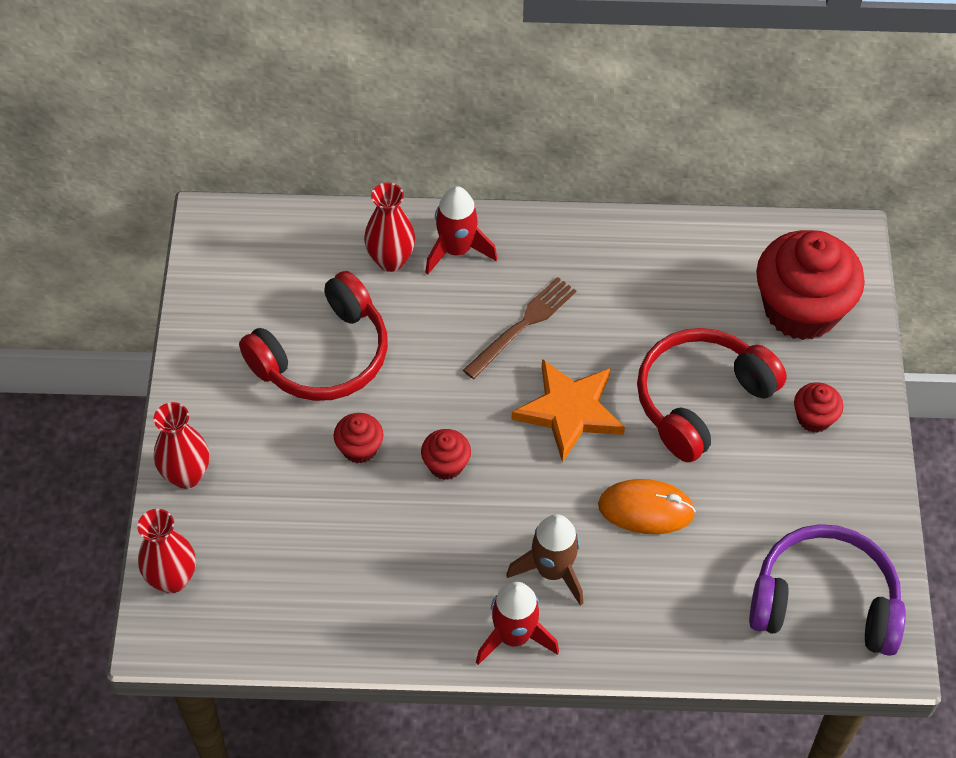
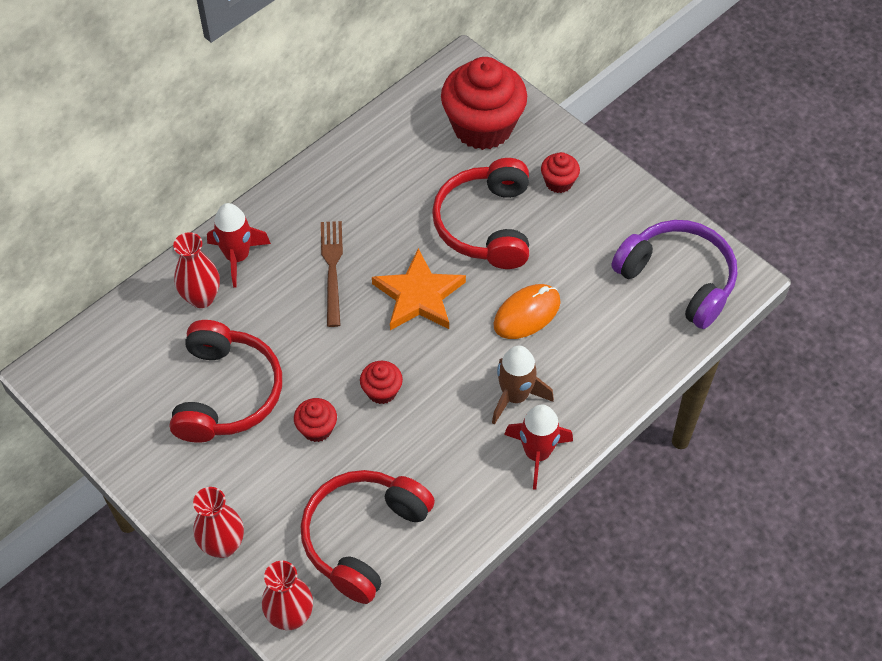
camera: 45 degrees left, 0 degrees up
(296, 571) = (364, 537): none -> red headphones
(824, 602) = (678, 279): purple headphones -> purple headphones turned 75 degrees clockwise

